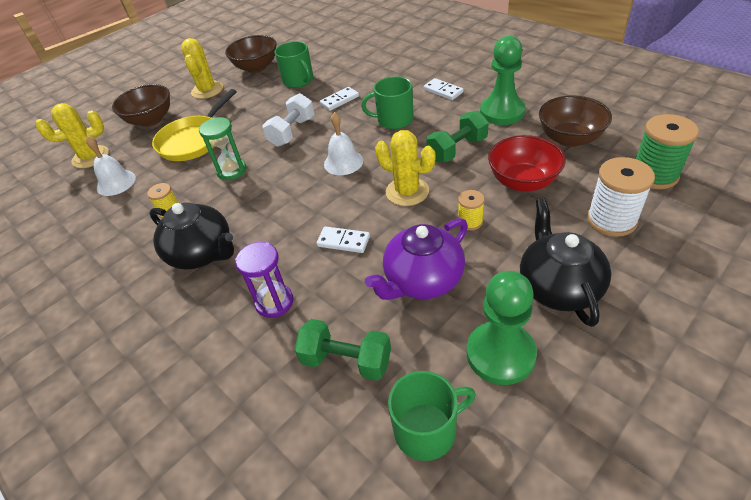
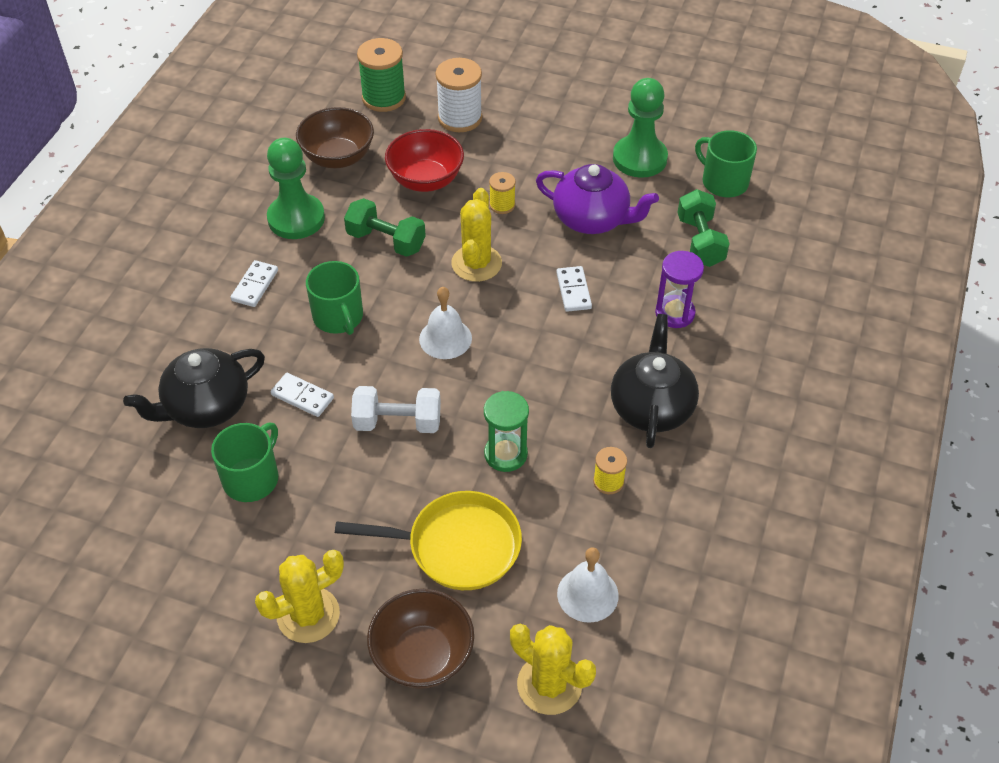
camera: 120 degrees left, 5 degrees up
(256, 67) = (214, 570): brown bowl -> none
(558, 287) = (556, 138): black teapot -> black teapot (206, 406)

